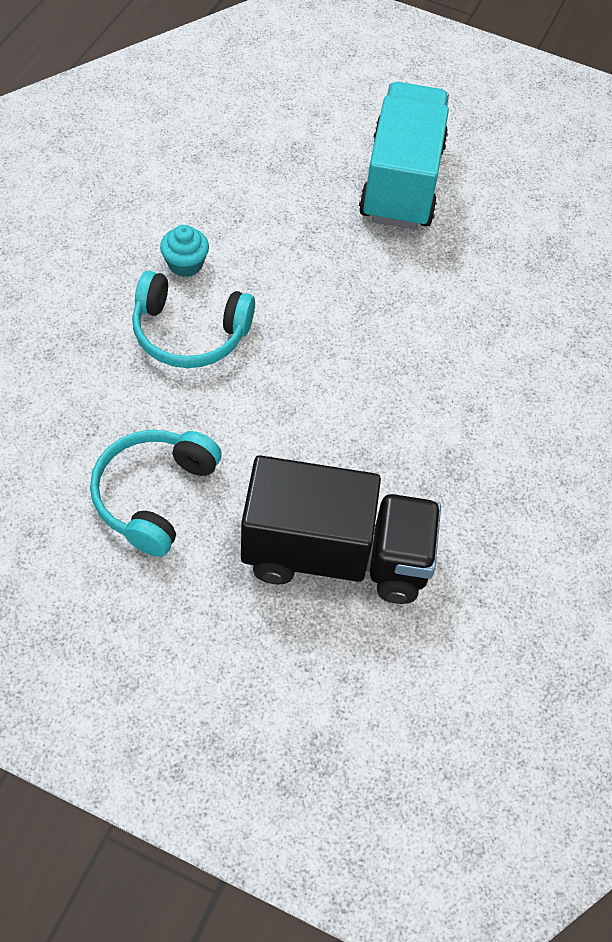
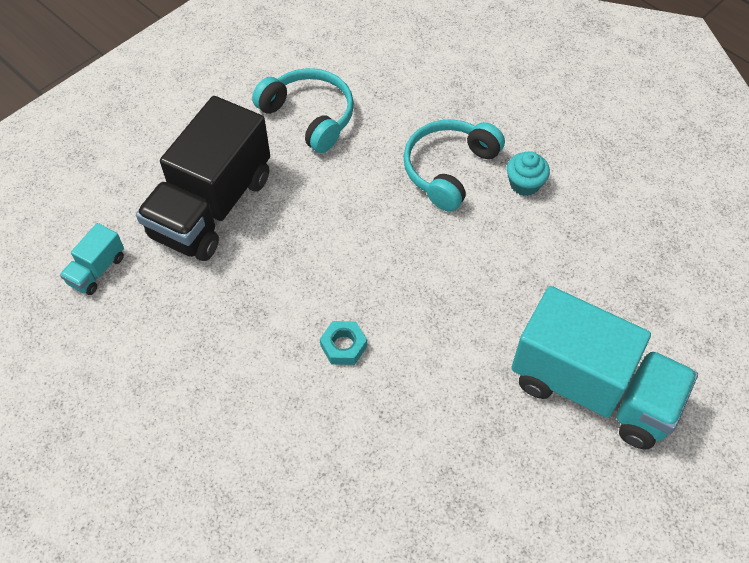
camera: 115 degrees right, 0 degrees up
(452, 371) = (343, 346): none -> turquoise nut
(478, 646) = (97, 270): none -> turquoise truck

